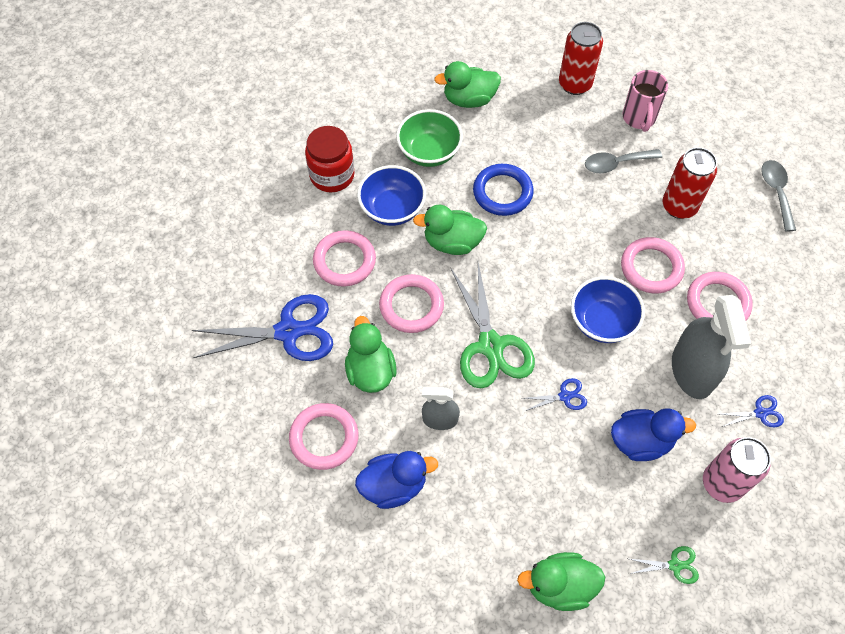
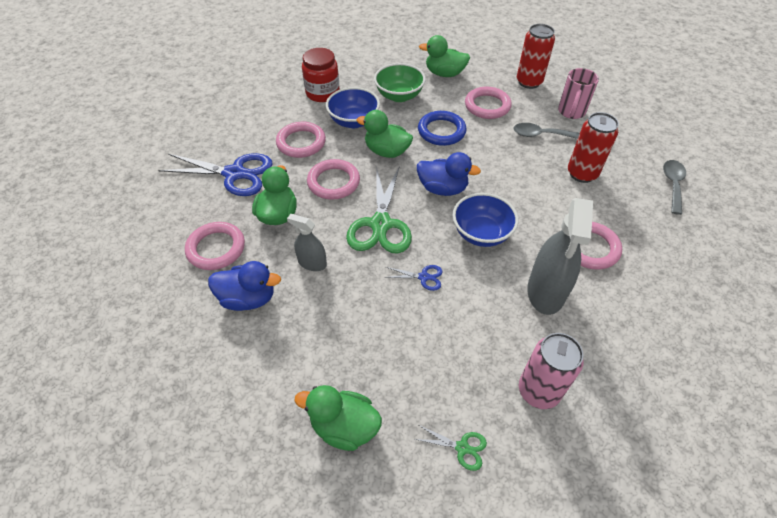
camera: 20 degrees right, 10 degrees down
(641, 441) = (475, 332): blue duck -> blue duck (442, 189)
(651, 268) = (540, 208): pink ring -> pink ring (487, 106)
(760, 413) = (599, 344): blue scissors -> none

